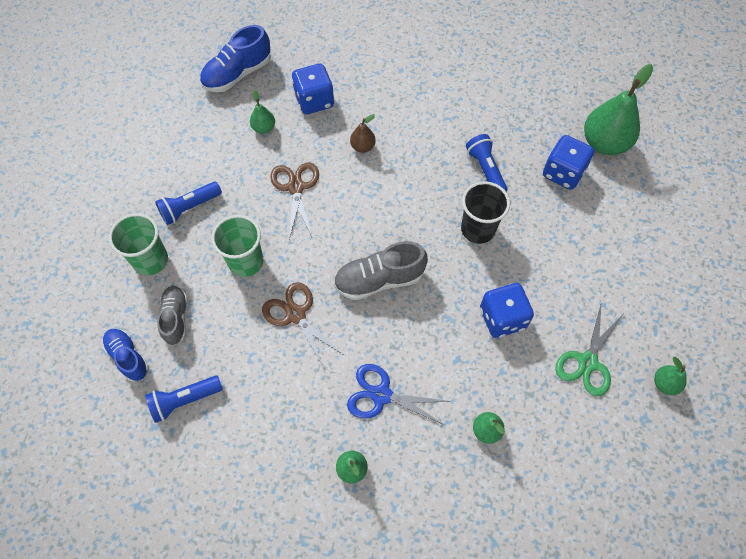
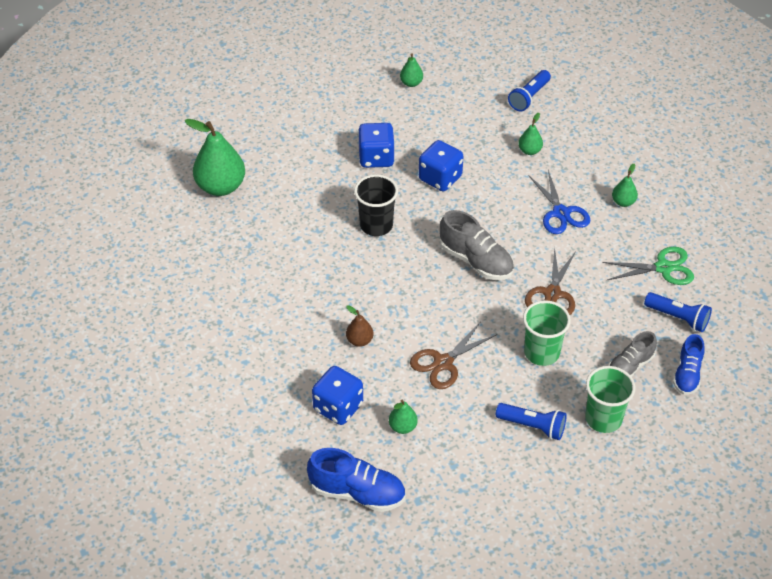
camera: 125 degrees left, 15 degrees down
(485, 170) = (313, 247): blue flashlight -> blue flashlight (529, 97)
(563, 173) = (274, 199): blue dice -> blue dice (376, 158)
(587, 362) = (431, 123): green scissors -> green scissors (663, 268)

